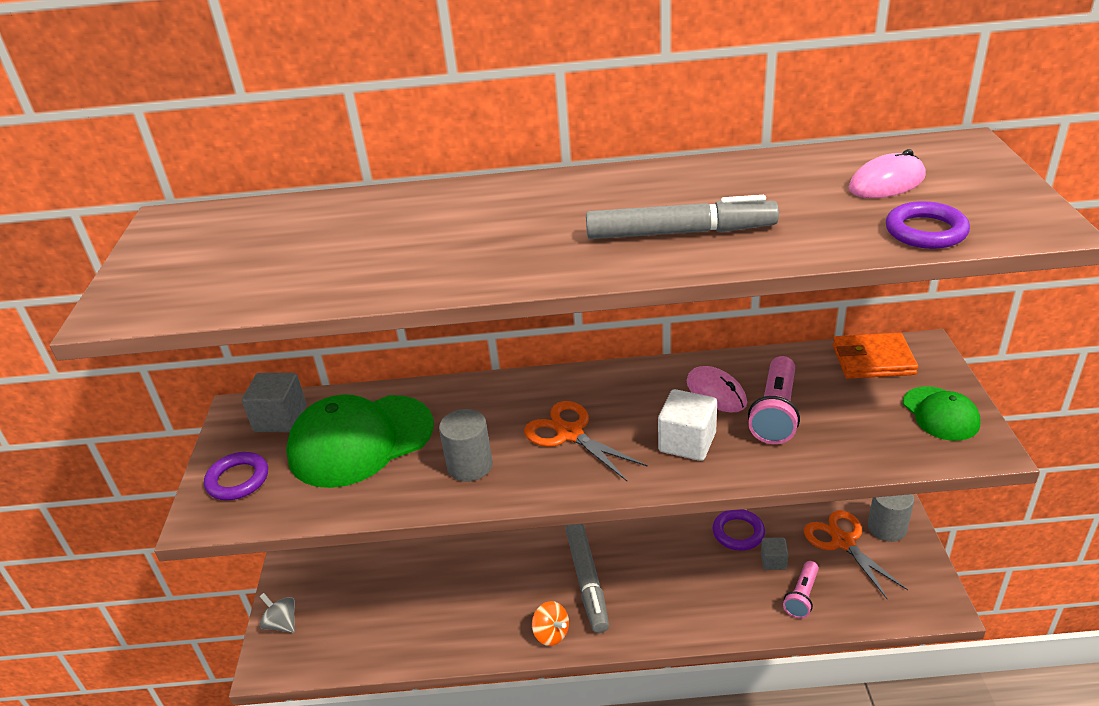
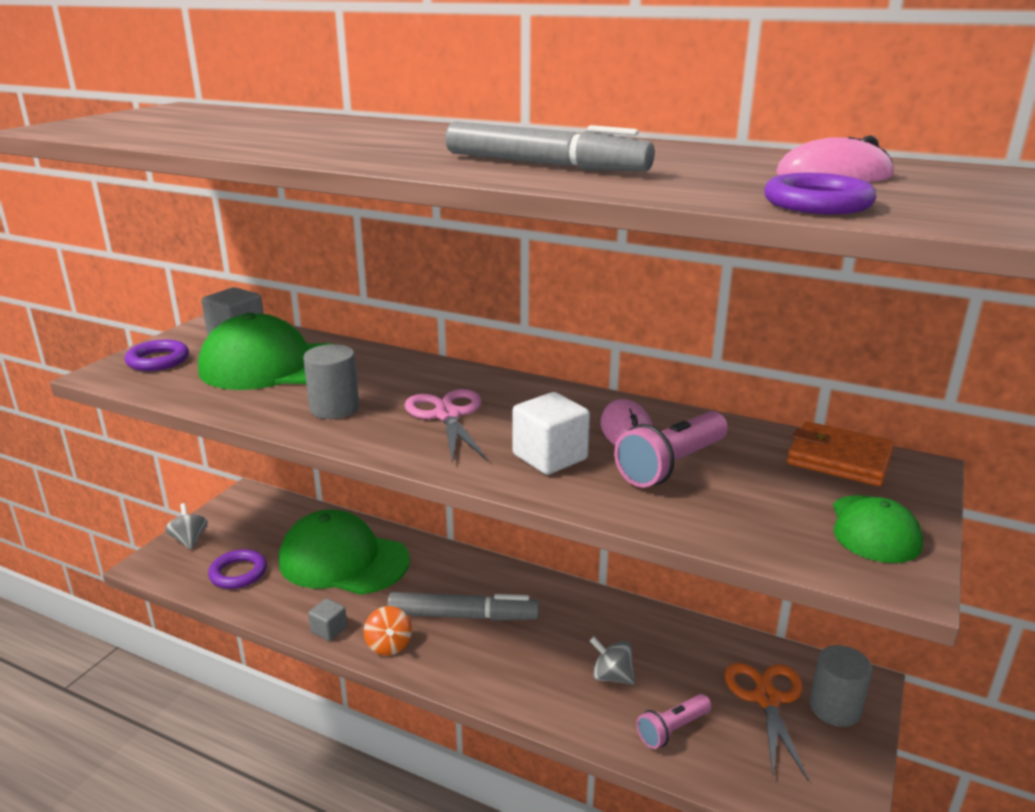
camera: 25 degrees right, 10 degrees down
(445, 577) = (343, 560): none -> green cap
(570, 434) = (447, 415): orange scissors -> pink scissors
(587, 580) = (463, 616): grey marker -> grey marker turned 105 degrees counterclockwise
(733, 576) = (611, 676): none -> grey spinning top
(738, 532) = (652, 640): purple ring -> purple ring (238, 573)
(773, 561) = (669, 682): grey cube -> grey cube (329, 629)

